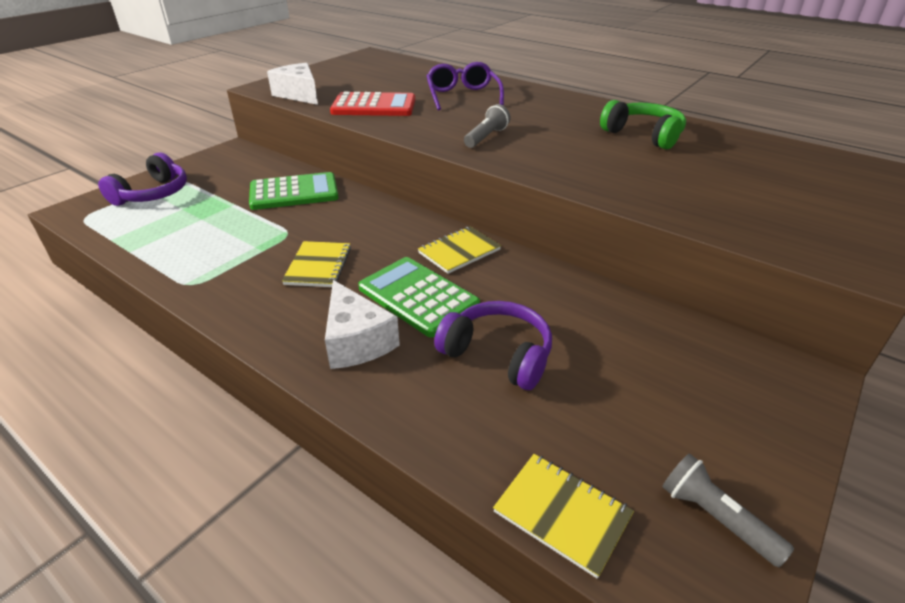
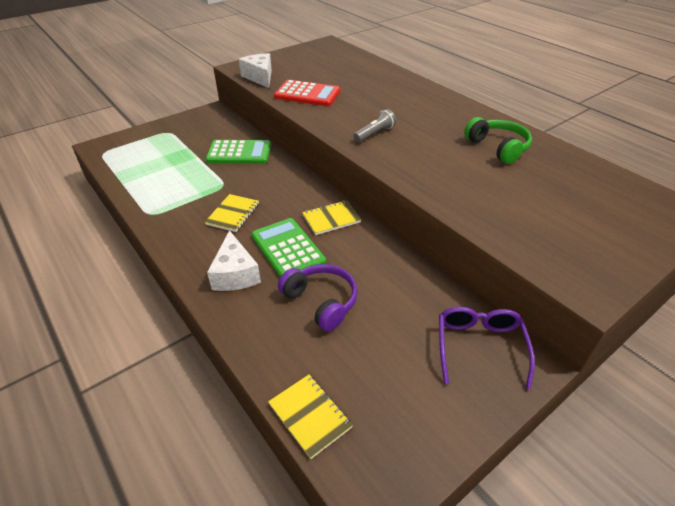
camera: 15 degrees right, 5 degrees up
(153, 194) = (149, 141): purple headphones -> none
(462, 96) = (377, 92): purple glasses -> purple glasses (479, 346)
(715, 517) = (405, 442): grey flashlight -> none

